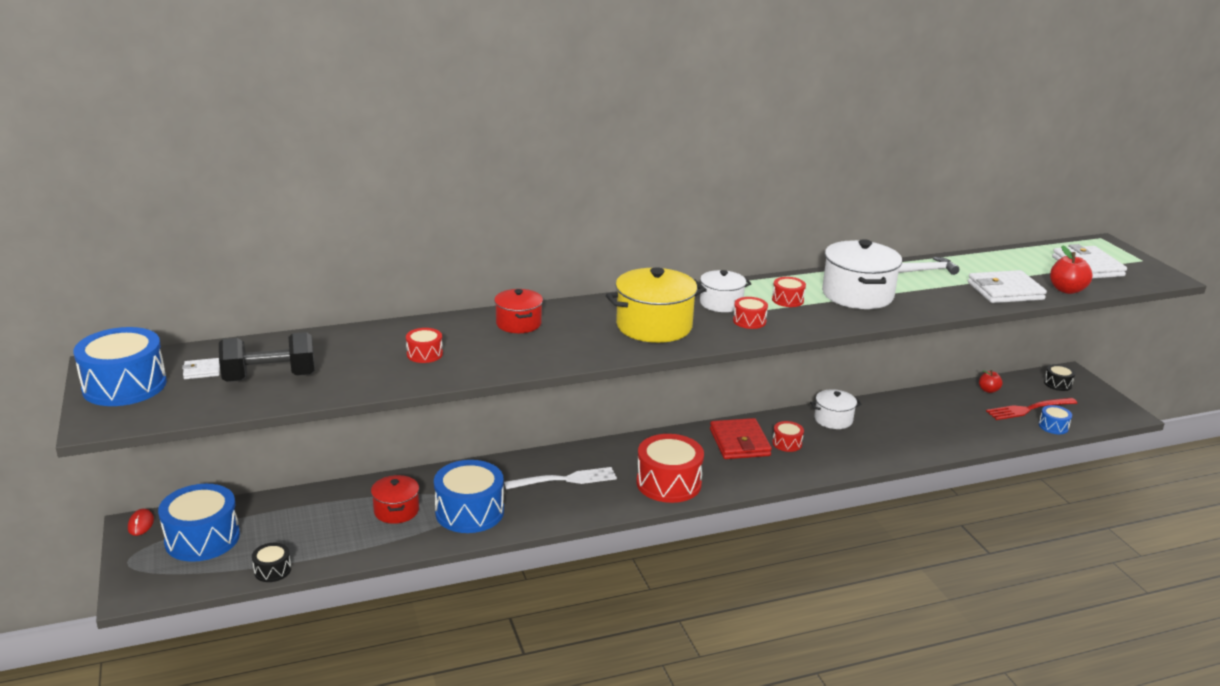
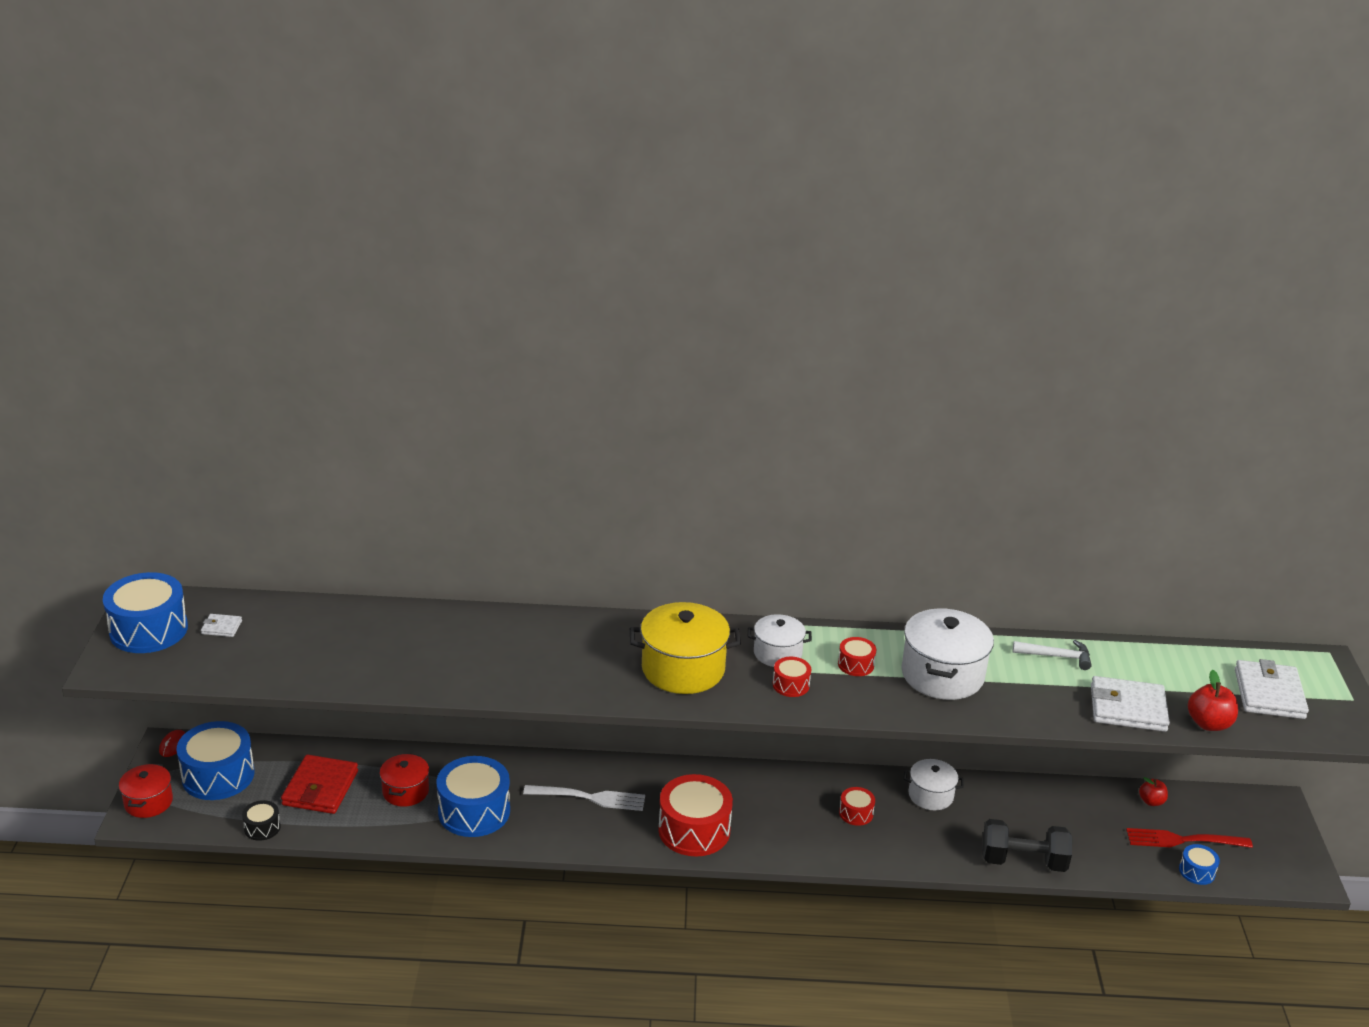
camera: 20 degrees right, 5 degrees up
(270, 378) = (276, 650): black dumbbell -> black dumbbell (1023, 861)
(424, 354) = (432, 653): red drum -> none
(518, 324) = (546, 634): red pot -> red pot (148, 802)
(739, 442) = (803, 799): red wallet -> red wallet (320, 788)
(1057, 384) = (1249, 814): black drum -> none

